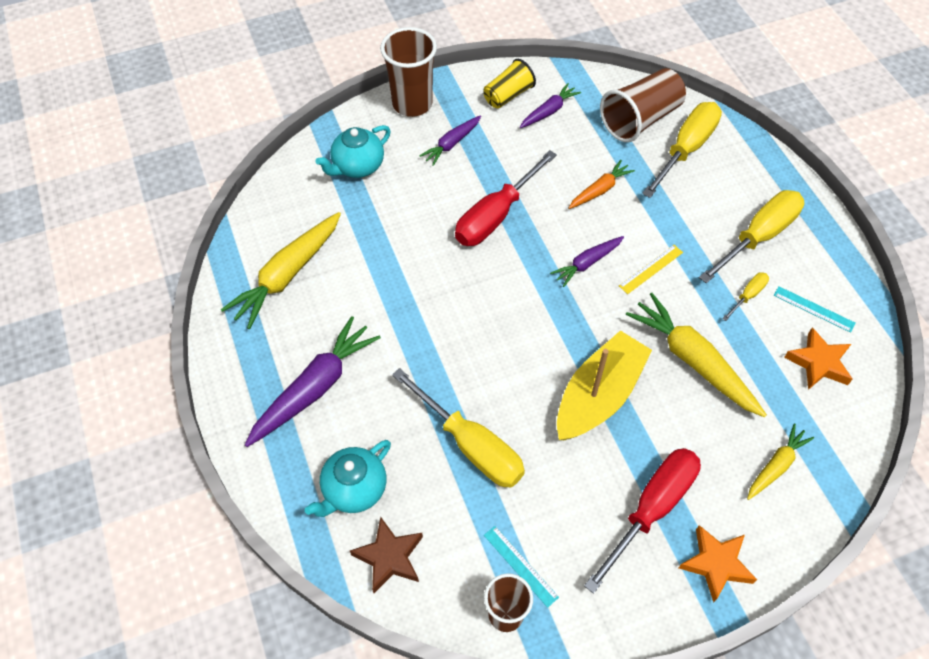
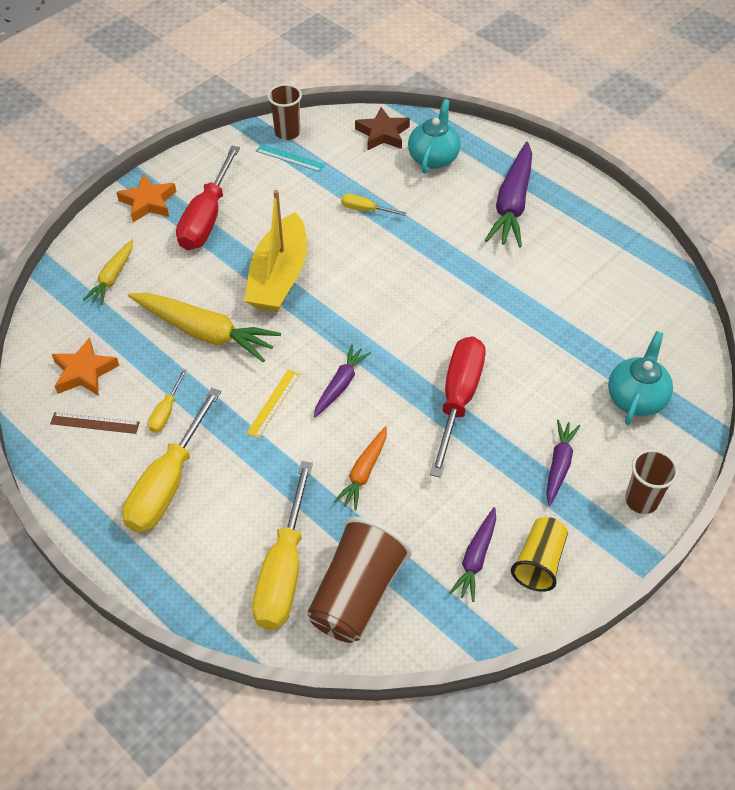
camera: 155 degrees right, 5 degrees down
(287, 275) = (608, 273): yellow carrot -> none
(412, 104) = (641, 500): brown cup -> brown cup, size x0.63
(471, 445) = (365, 210): yellow screwdriver -> yellow screwdriver, size x0.47
(813, 309) = (95, 423): turquoise ruler -> brown ruler

